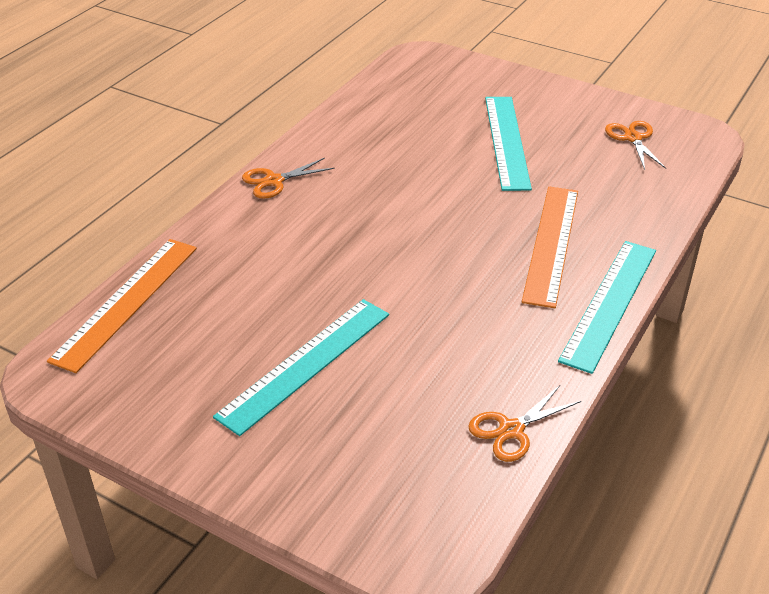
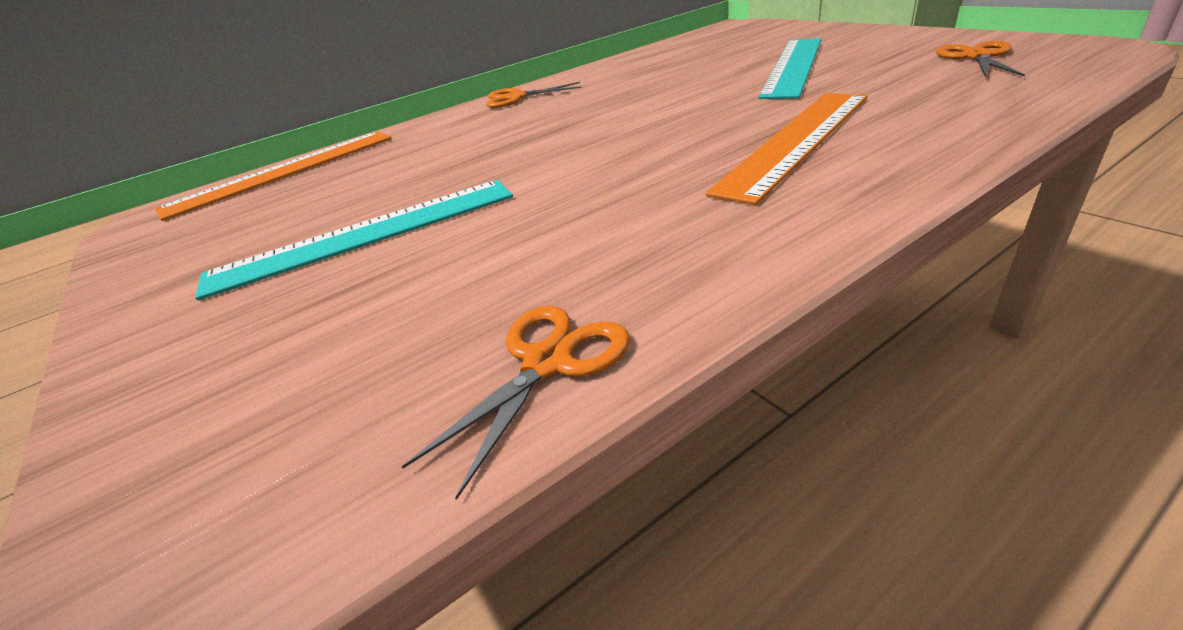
camera: 30 degrees right, 5 degrees down
(511, 430) = (547, 362): orange scissors -> orange scissors turned 135 degrees clockwise
(609, 303) = (859, 205): turquoise ruler -> none

